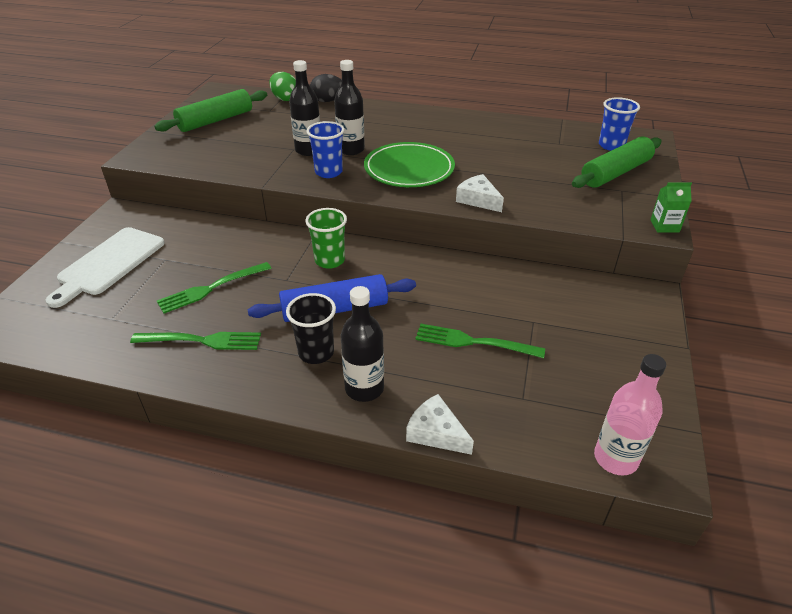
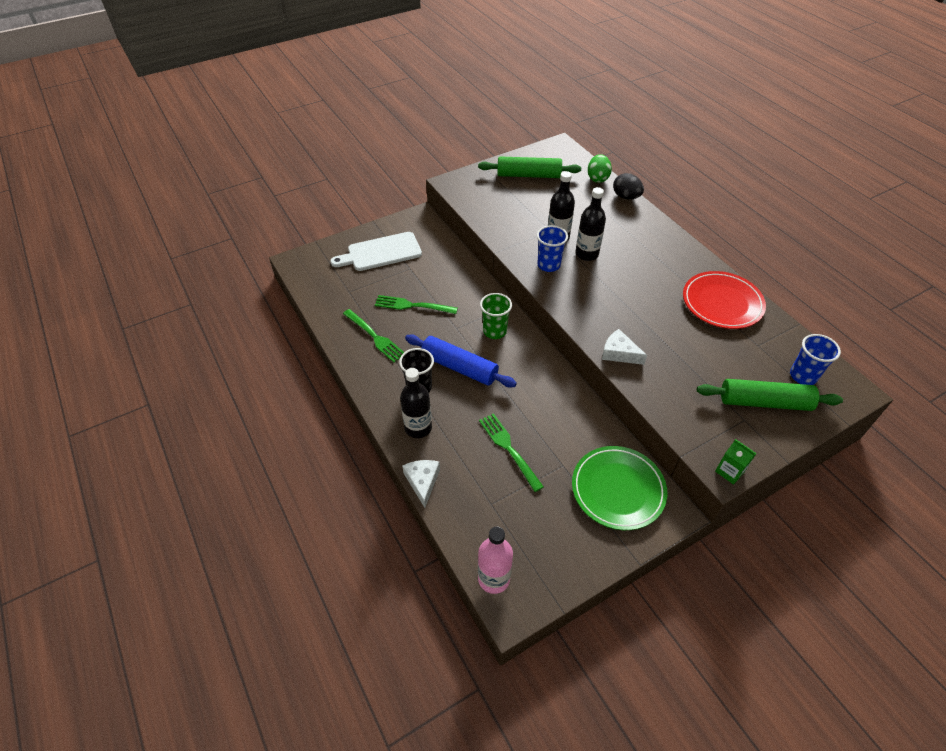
camera: 45 degrees right, 10 degrees up
(409, 169) = (605, 296): green plate -> green plate (618, 489)
(478, 200) = (619, 353): white cheese -> white cheese turned 60 degrees counterclockwise
(498, 131) = (722, 303): none -> red plate

